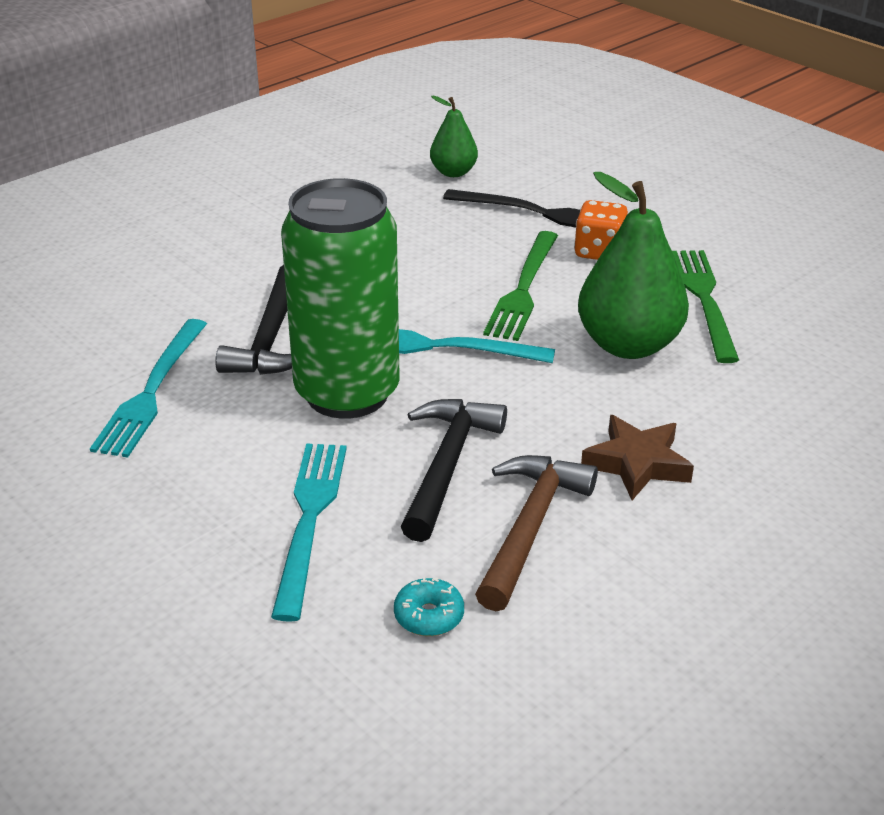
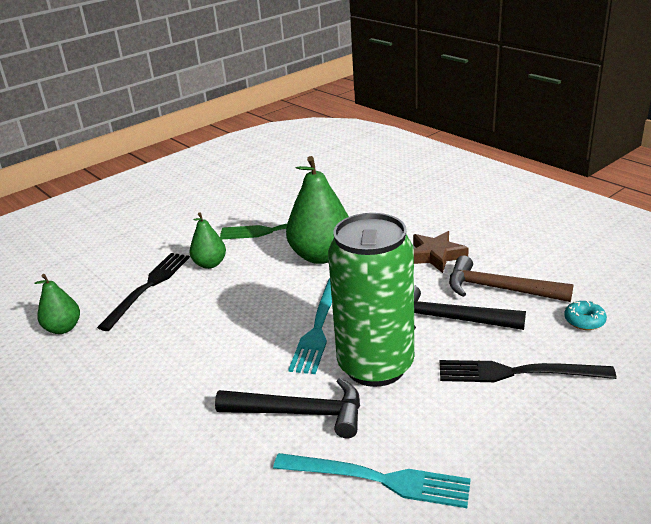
camera: 85 degrees left, 5 degrees down
(310, 519) = (517, 372): turquoise fork -> black fork
(523, 289) = (251, 293): green fork -> none
(599, 251) = (210, 264): orange dice -> green pear

